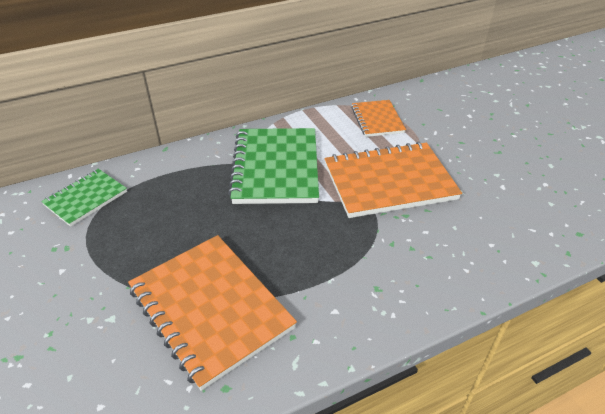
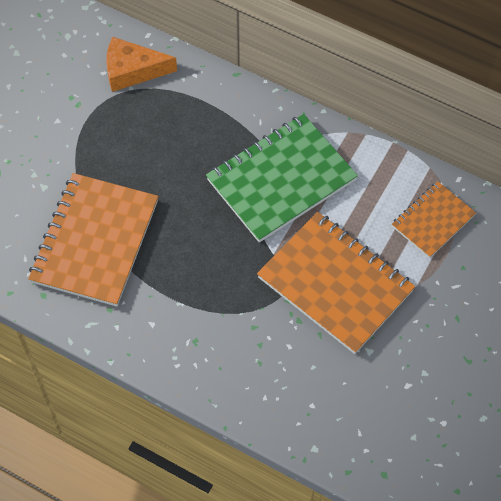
camera: 55 degrees right, 20 degrees up
(86, 198) = (132, 71): green notebook -> orange cheese

